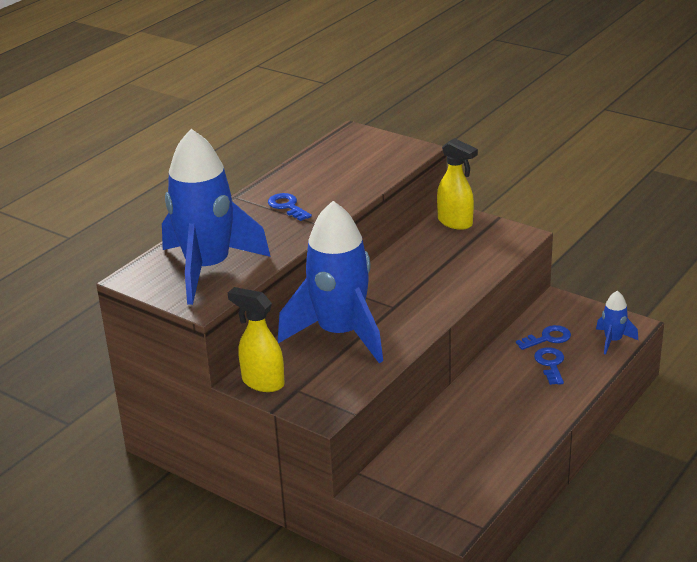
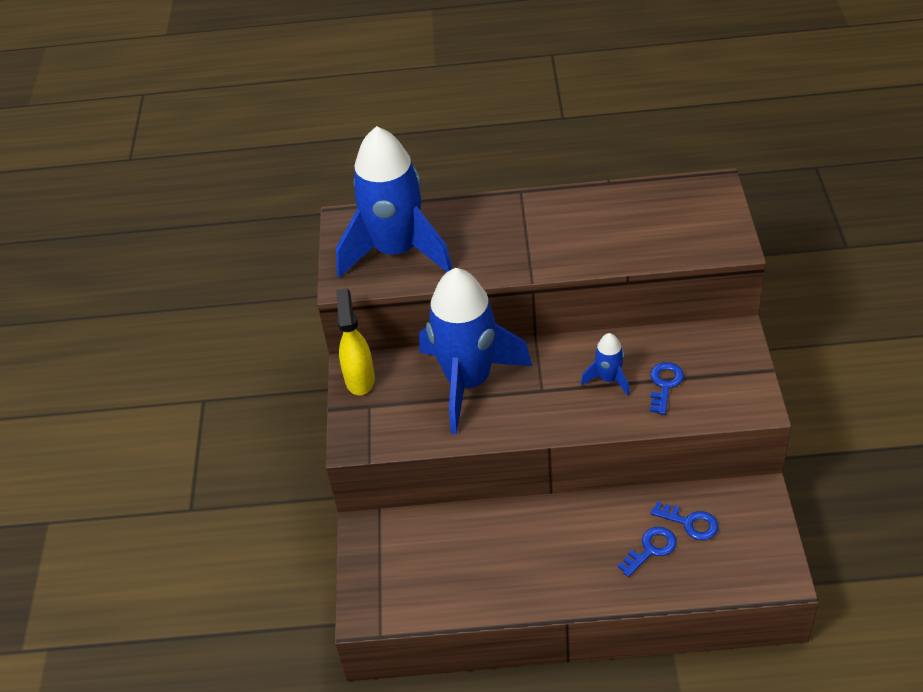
camera: 55 degrees right, 15 degrees up
(287, 206) = (538, 231): blue key -> blue key (665, 384)
(455, 222) = (725, 345): yellow spray bottle -> none
(613, 341) = (739, 577): blue rocket -> blue rocket (608, 379)

